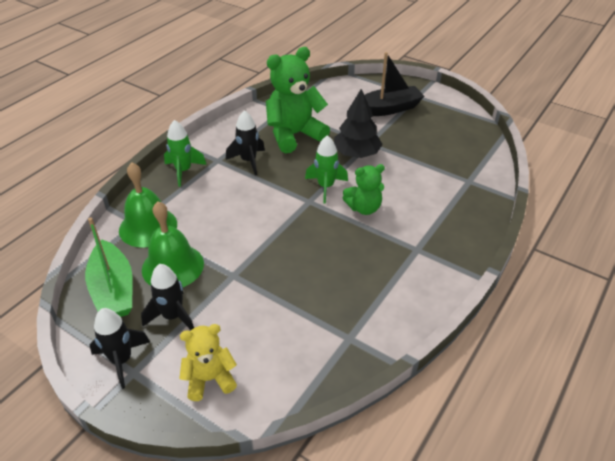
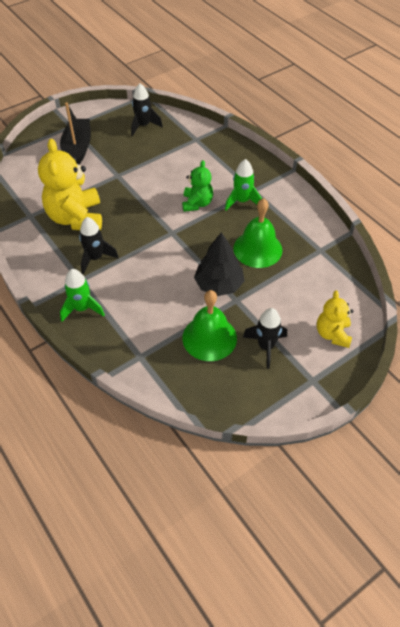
camera: 70 degrees left, 10 degrees up
(113, 290) = (220, 384): green boat -> none
(122, 360) = (299, 386): black rocket -> black rocket (143, 126)
(148, 227) = (150, 348): green bell -> green bell (257, 249)
(294, 135) = (76, 218): green teddy bear -> yellow teddy bear
(325, 187) = (160, 218): green rocket -> green rocket (242, 201)
(356, 154) = (127, 187): black tree -> black tree (219, 284)

